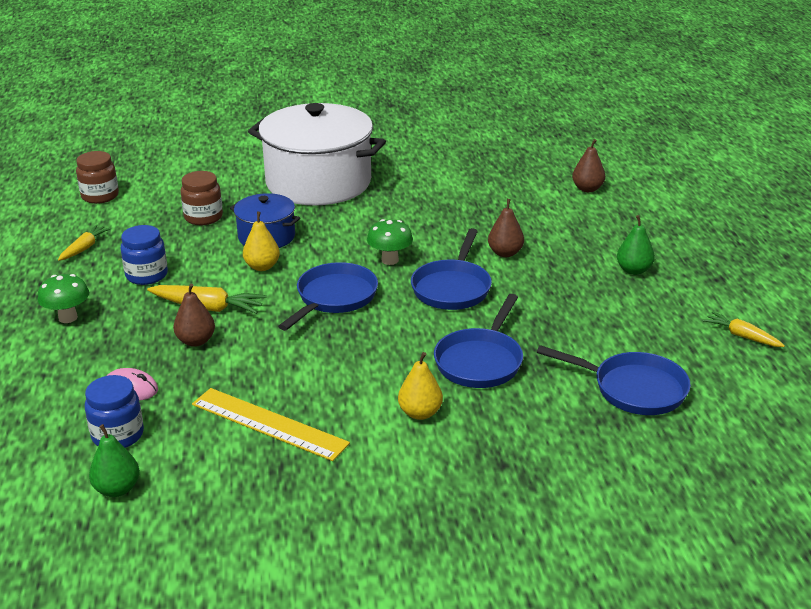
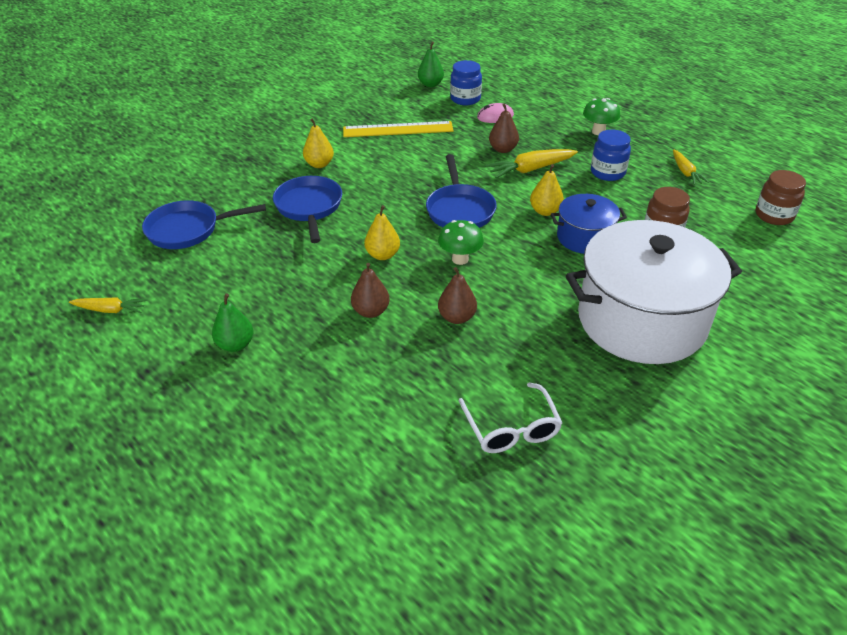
camera: 145 degrees right, 10 degrees up
(452, 288) = (382, 255): blue pan -> yellow pear
(477, 171) = (511, 428): none -> white glasses
(587, 189) = (356, 462): brown pear -> brown pear (457, 317)

